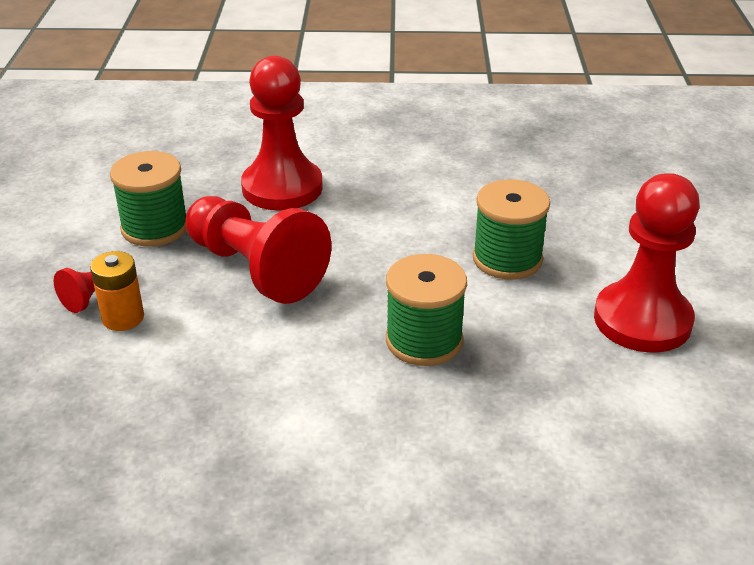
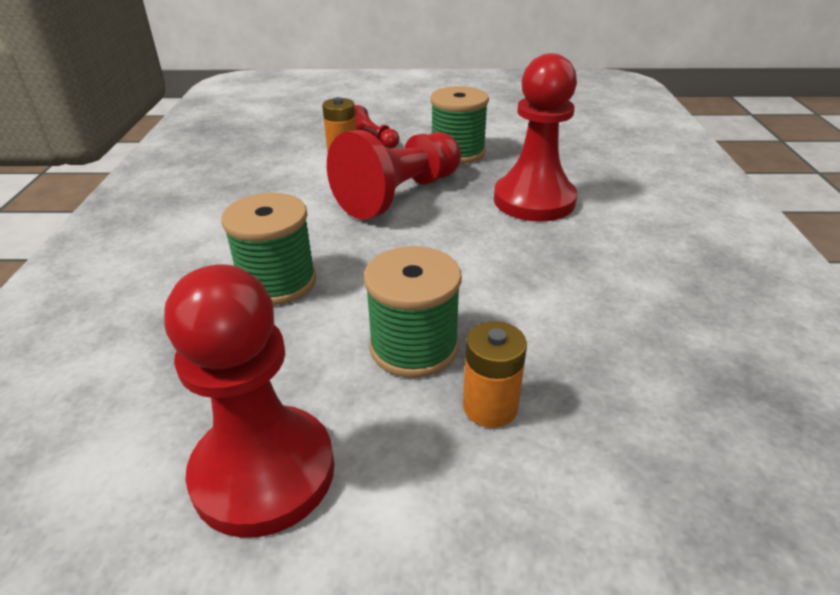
camera: 90 degrees right, 0 degrees up
(562, 228) = (490, 407): none -> orange battery

